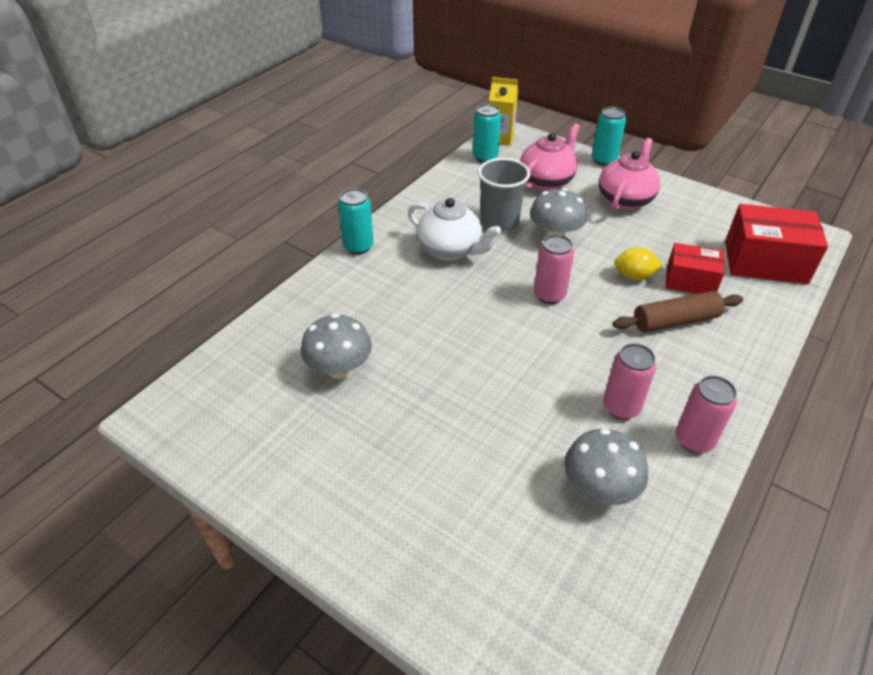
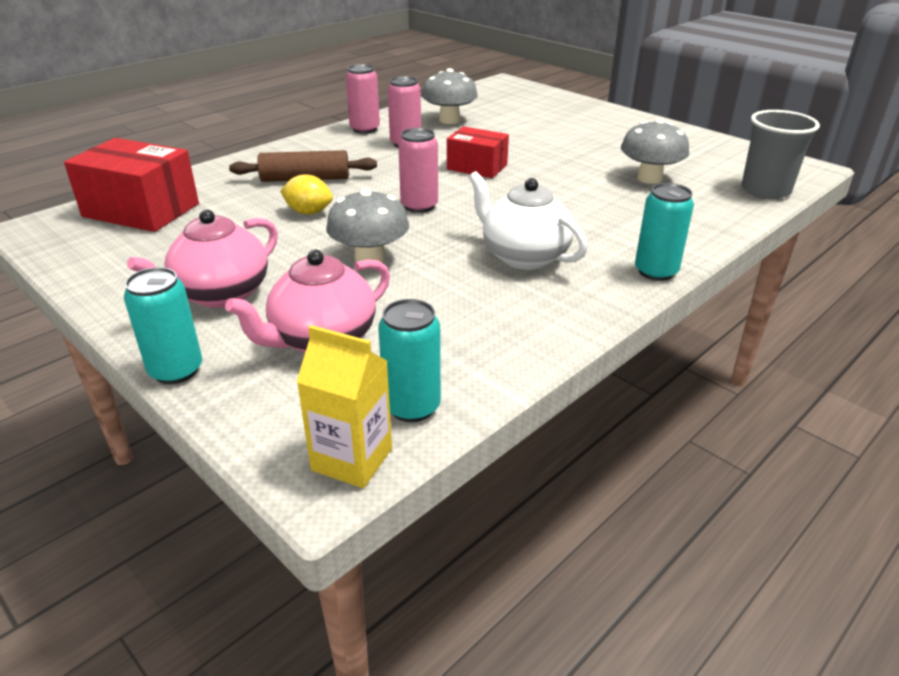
camera: 170 degrees left, 10 degrees down
(499, 221) = (440, 283): grey cup -> grey cup (765, 190)
(690, 281) = (250, 203): red box -> red box (477, 167)

